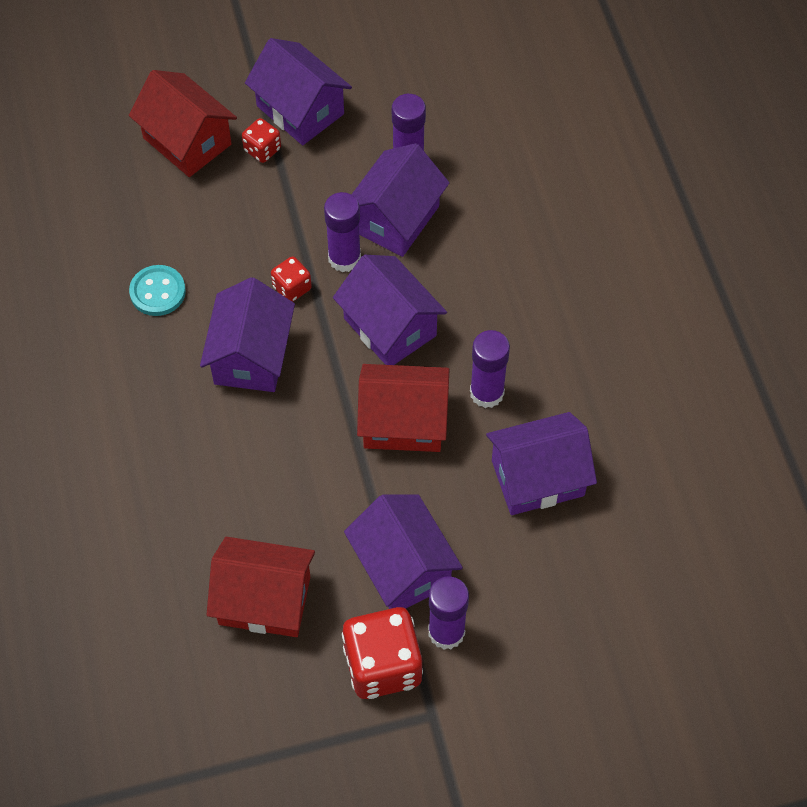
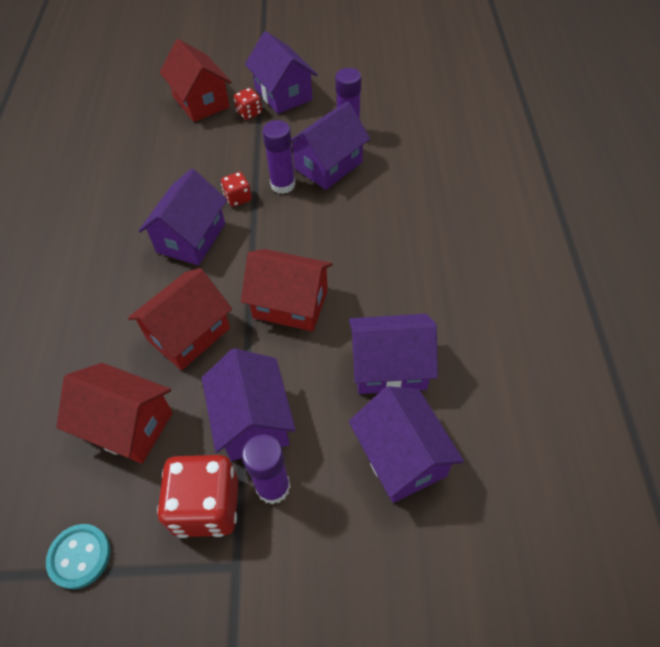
camera: 15 degrees right, 5 degrees down
(157, 292) = (142, 186): turquoise button -> turquoise button (80, 556)
(294, 482) = (188, 334): none -> red house
(390, 327) = (301, 234): purple house -> purple house (401, 457)
(487, 393) = (363, 293): purple glue stick -> none

